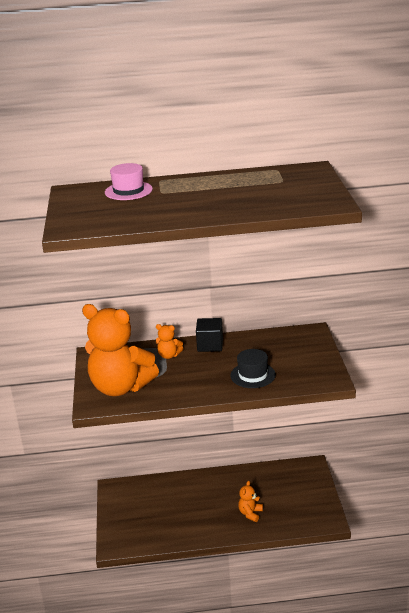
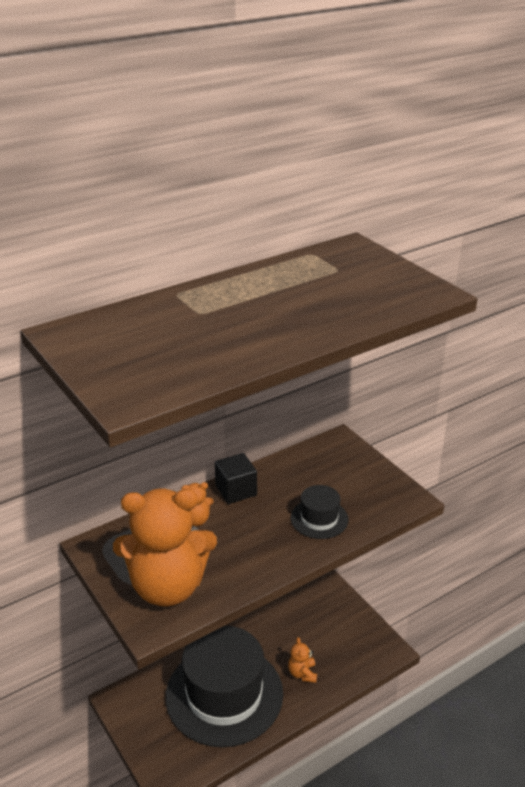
camera: 30 degrees left, 5 degrees up
(128, 191) = (150, 319): pink hat -> none
(186, 508) = (224, 694): none -> black hat

